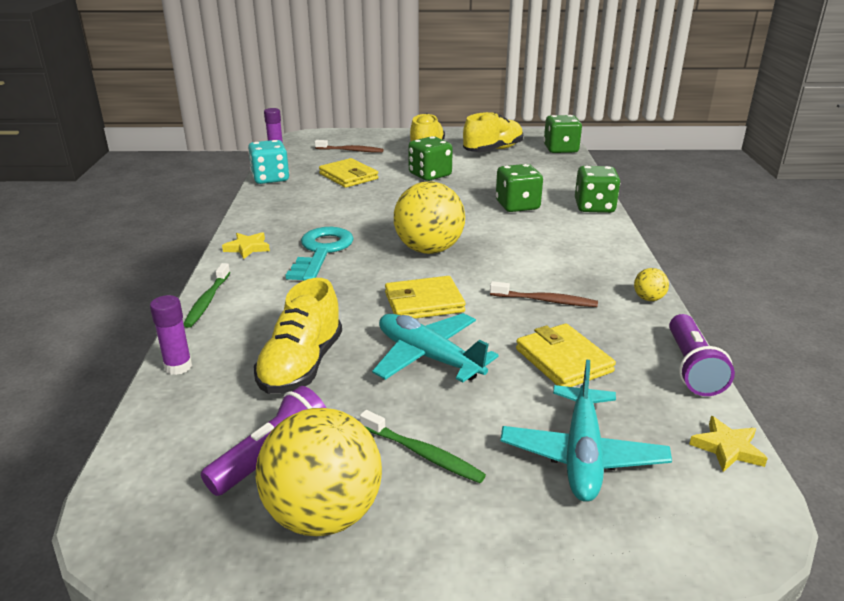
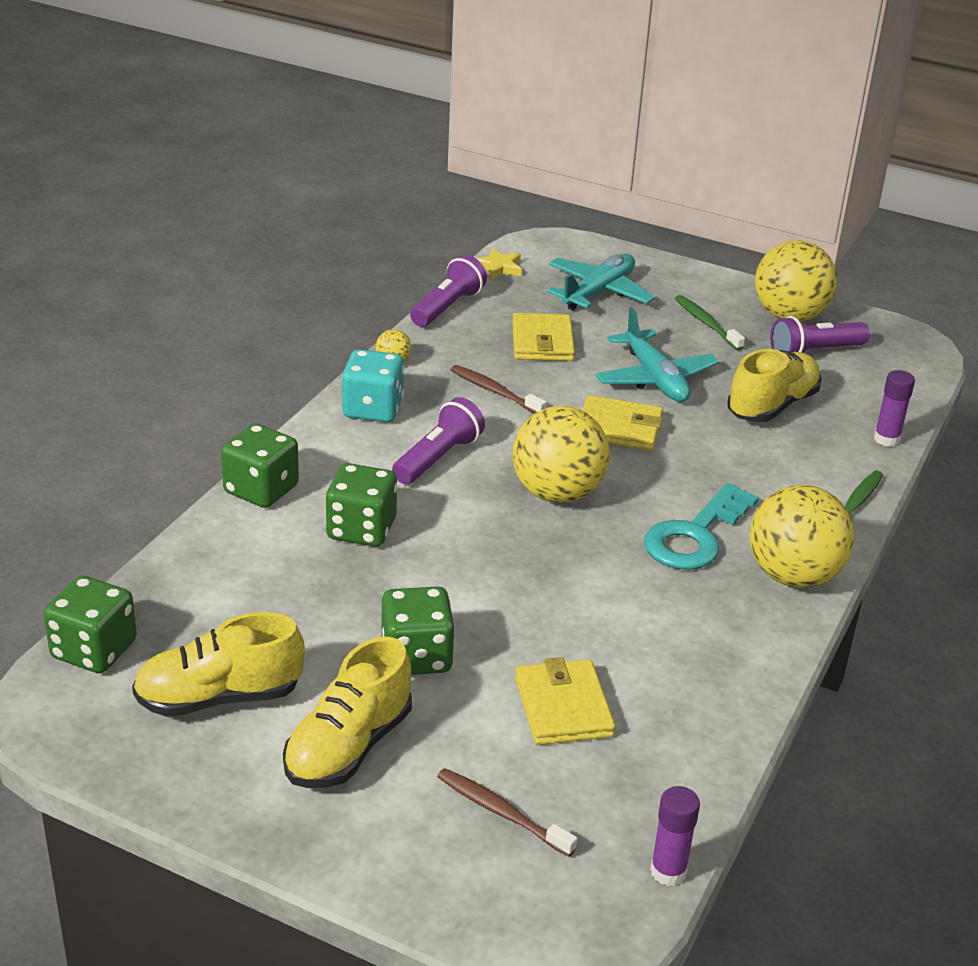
camera: 155 degrees left, 5 degrees up
(247, 248) = (793, 576): yellow star -> yellow ball
(270, 178) = (712, 755): turquoise dice -> turquoise dice (373, 409)
(525, 247) = (438, 458): none -> purple flashlight

